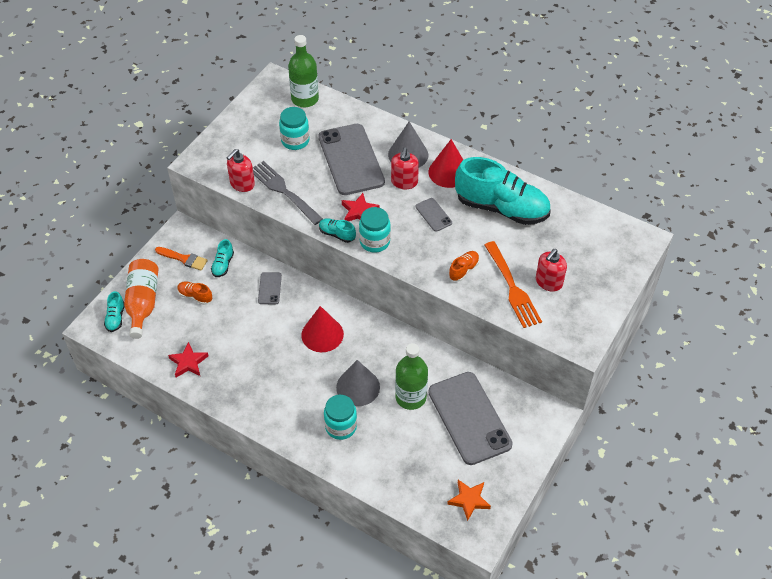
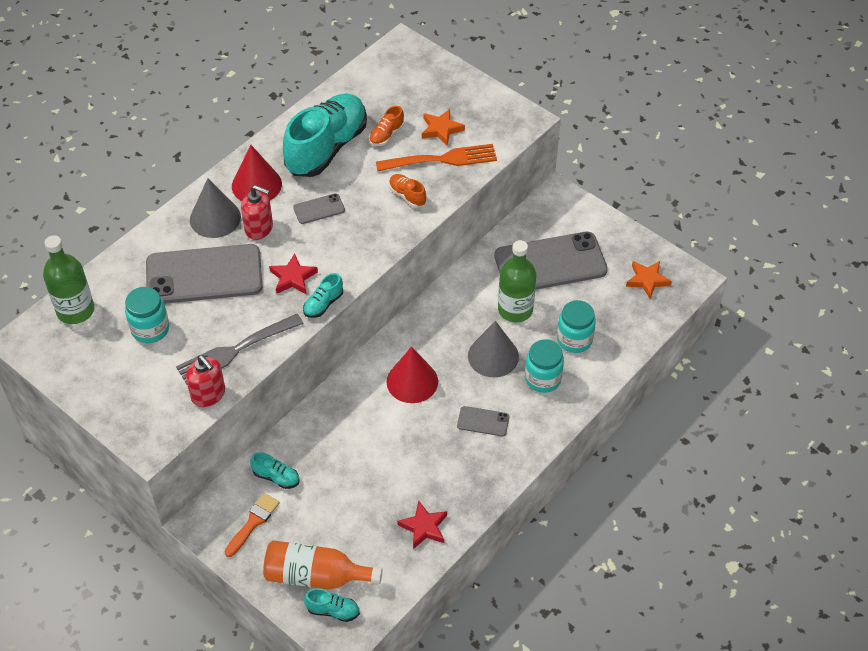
camera: 80 degrees left, 0 degrees up
(195, 296) = (320, 513): orange shoe -> orange shoe (386, 135)
(269, 288) = (329, 428): grey phone -> grey phone (483, 421)
(375, 242) = (345, 269): turquoise jar -> turquoise jar (574, 339)
(548, 282) = (441, 129): red soap dispenser -> orange star

